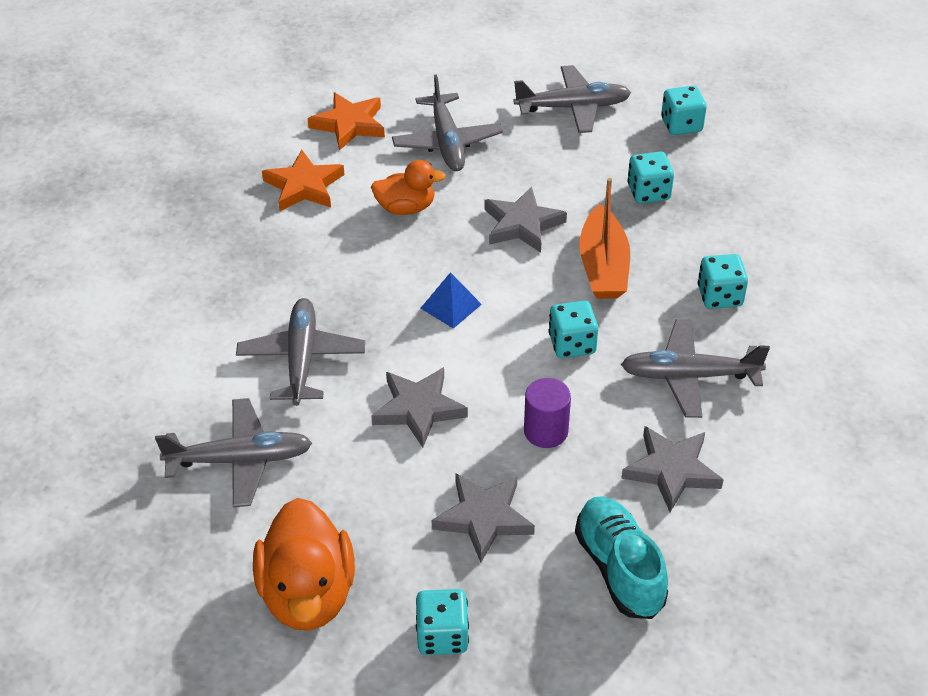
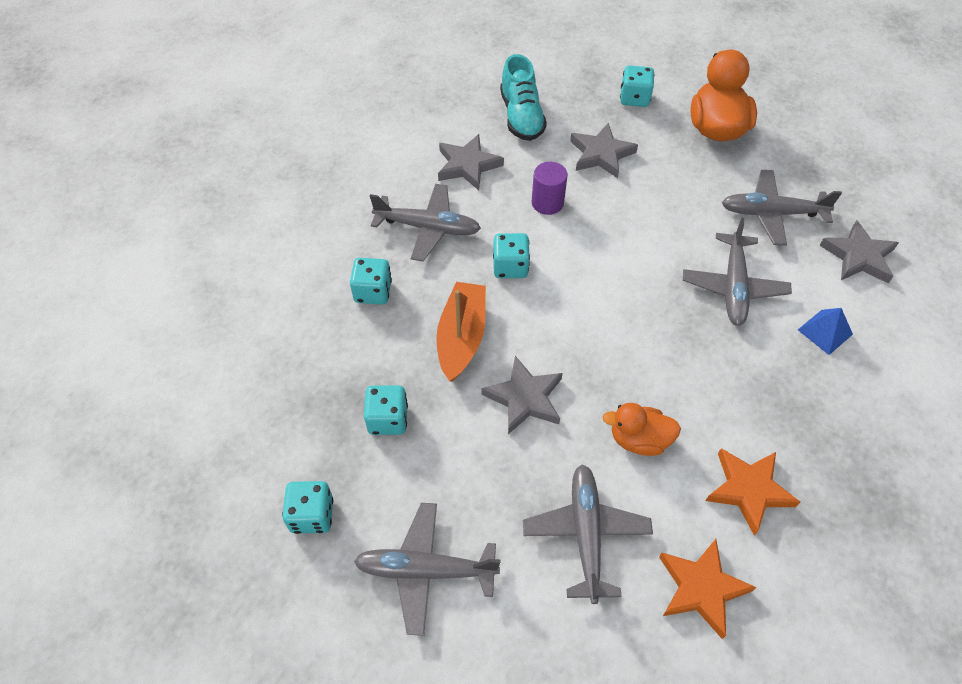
camera: 170 degrees left, 10 degrees up
(418, 409) = (639, 232): grey star -> grey star (858, 256)
(450, 306) = (605, 317): blue pyramid -> blue pyramid (825, 332)

